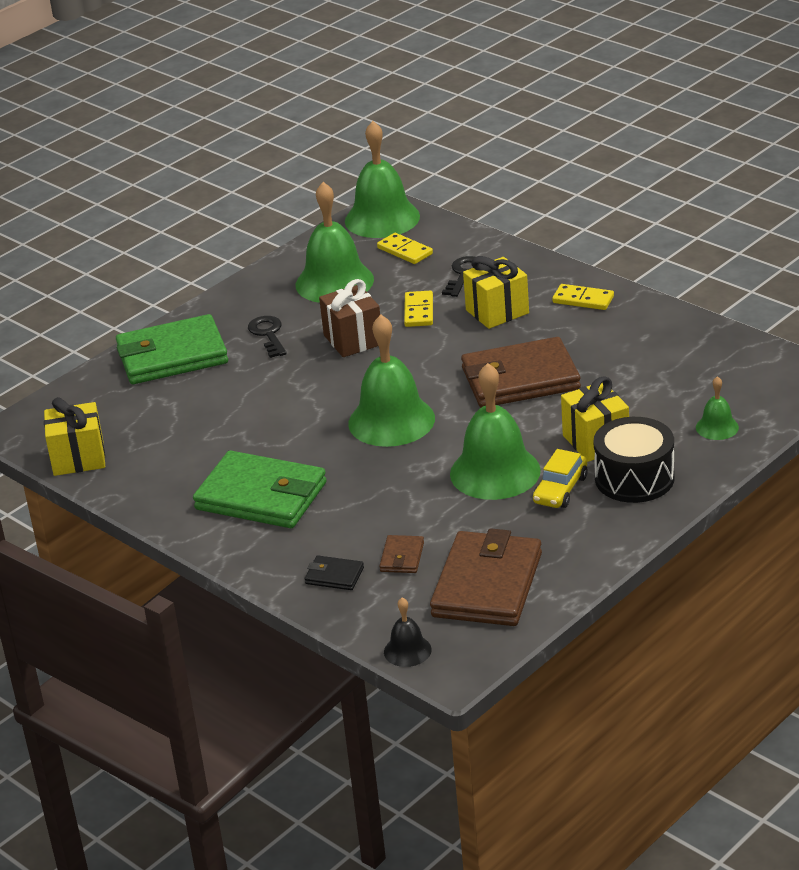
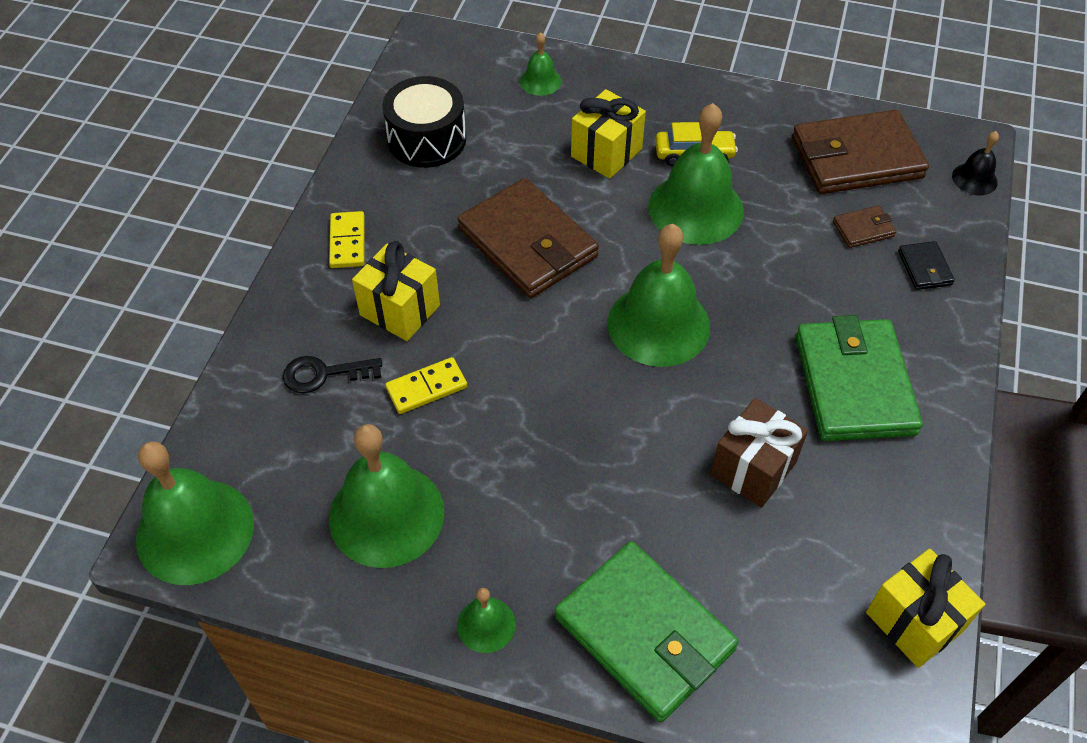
camera: 120 degrees left, 20 degrees up
(231, 303) = (486, 625): none -> green bell
(268, 334) = (543, 535): black key -> none
(353, 340) = (516, 431): brown gift -> brown gift (753, 468)
(405, 251) = (281, 463): yellow domino -> none
(634, 478) = (647, 111): black drum -> black drum (427, 139)

